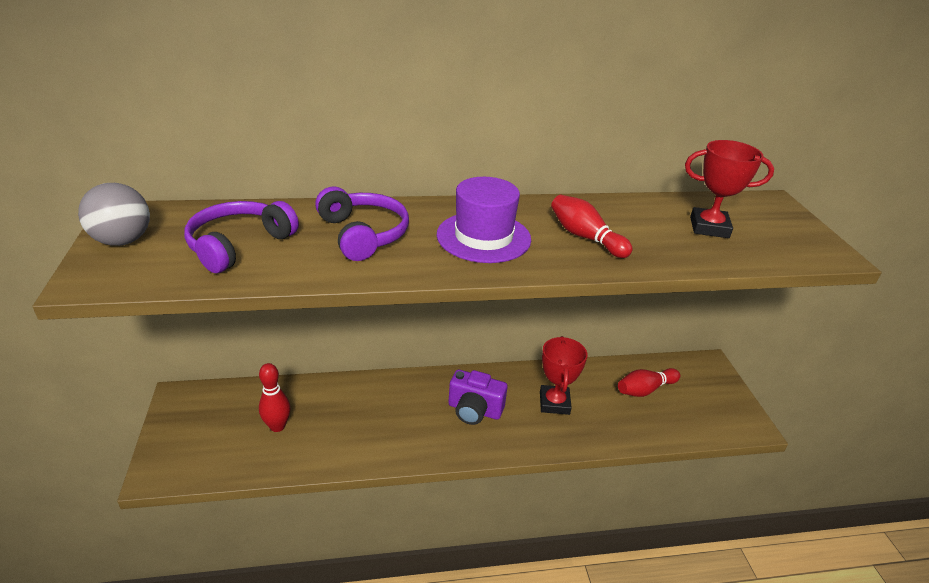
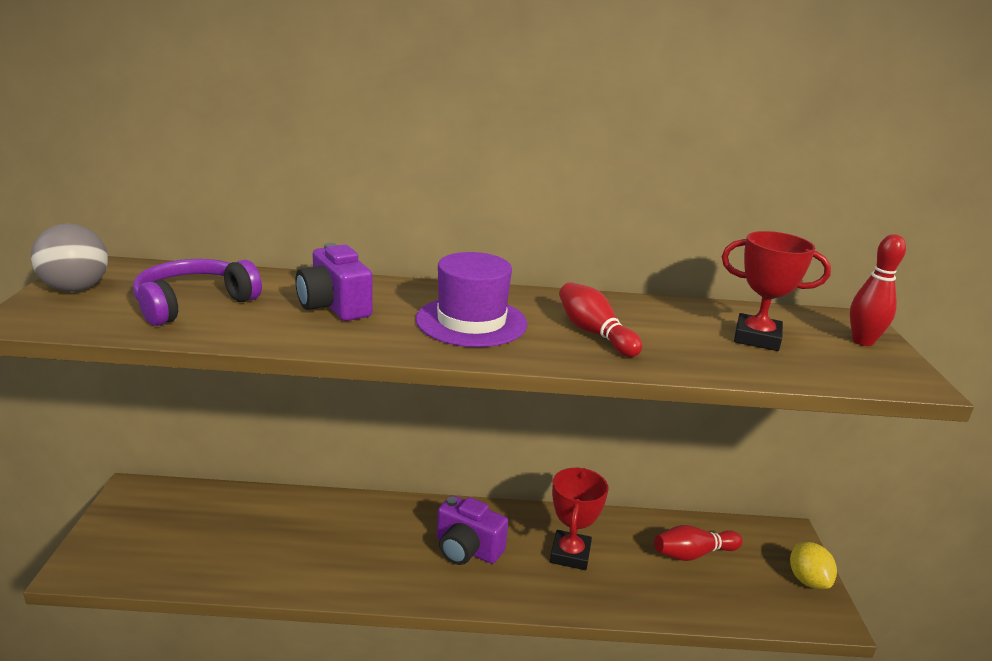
camera: 10 degrees right, 10 degrees down
(277, 426) = (228, 536): red bowling pin -> red bowling pin (862, 341)
(363, 234) = (334, 306): purple headphones -> purple camera
(731, 399) = (807, 580): none -> yellow lemon

